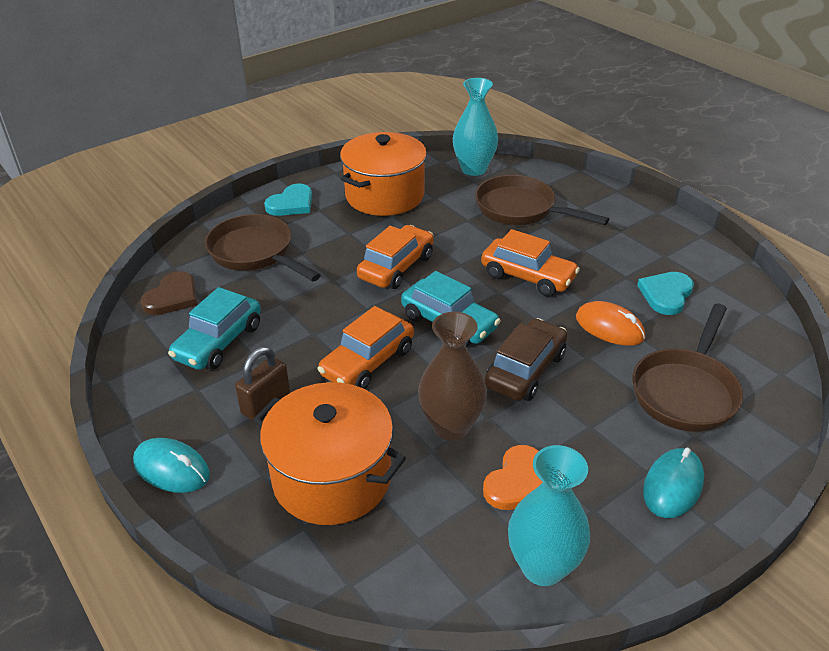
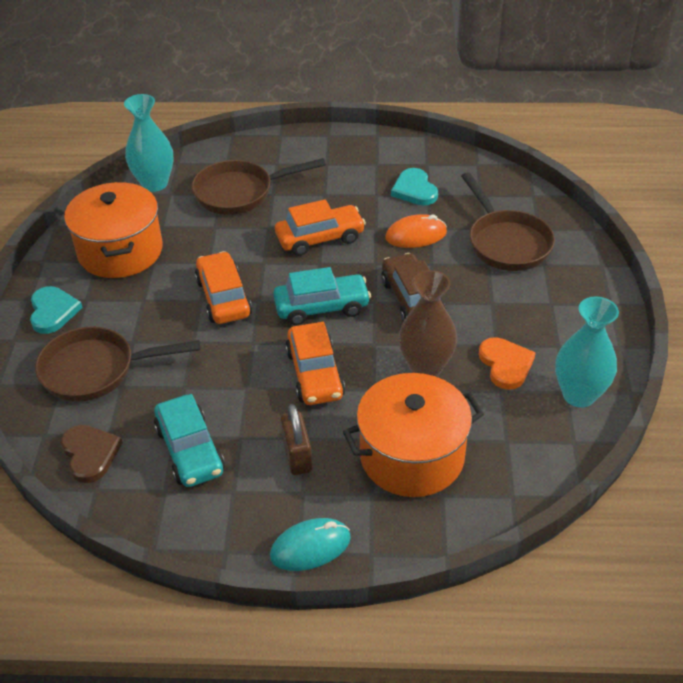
camera: 50 degrees left, 5 degrees up
(673, 486) = (571, 300): turquoise mouse -> none

